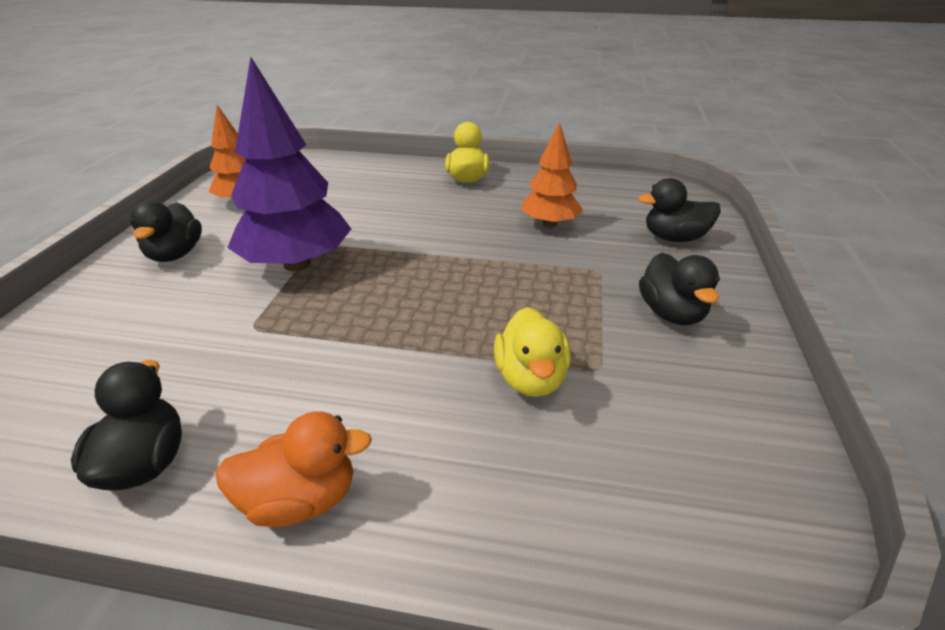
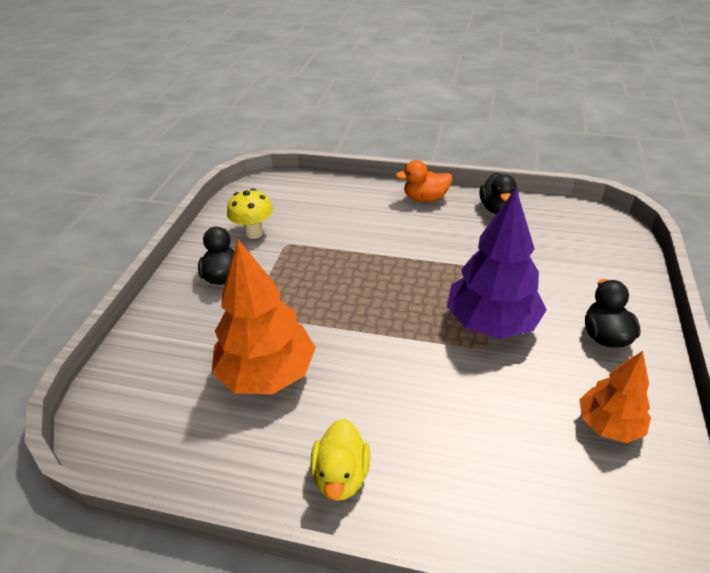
camera: 175 degrees left, 5 degrees up
(530, 378) = (324, 239): yellow duck -> none
(549, 224) = (267, 373): orange tree -> orange tree, size x1.69
(674, 238) = (163, 350): black duck -> none
(676, 393) = (254, 233): none -> yellow mushroom

